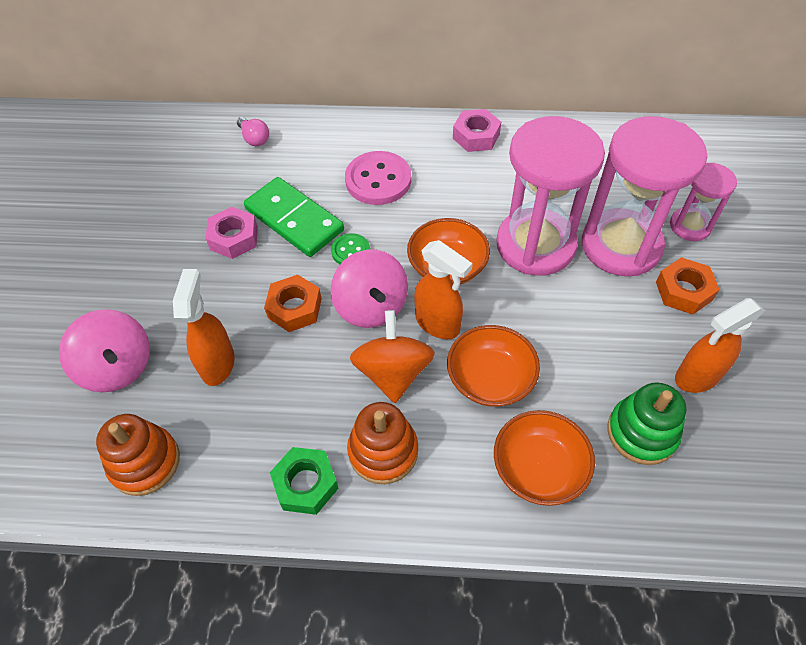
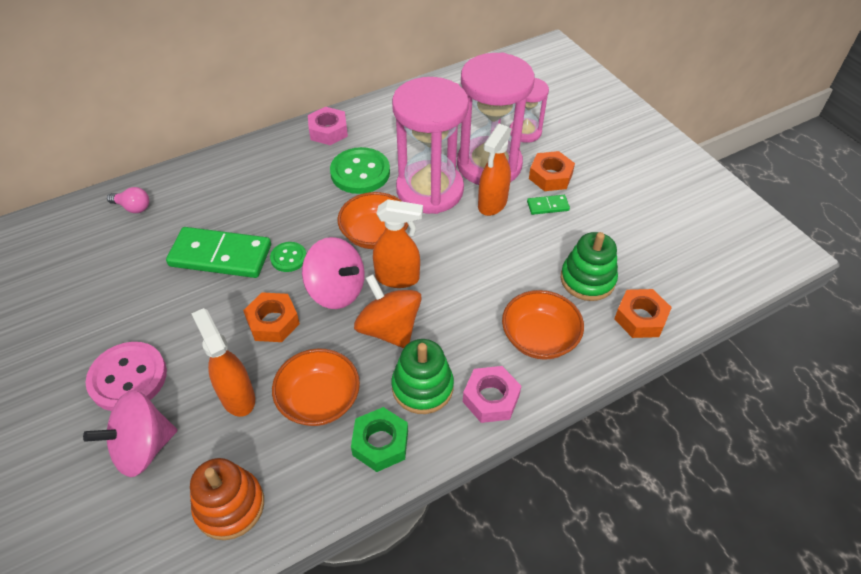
camera: 35 degrees left, 5 degrees down
(117, 367) = (143, 447): pink spinning top -> pink spinning top turned 135 degrees clockwise
(234, 238) = (175, 294): pink nut -> pink nut (491, 398)
(378, 180) = (272, 195): pink button -> pink button (128, 378)
(383, 451) = (422, 387): orange stacking toy -> green stacking toy
(477, 194) = (360, 172): none -> green button
(490, 379) = (464, 296): orange bowl -> orange bowl (319, 400)
(655, 324) = (547, 206): none -> green domino
(673, 512) = (640, 318): none -> orange nut
(696, 377) = (596, 227): orange spray bottle -> orange spray bottle (492, 204)

